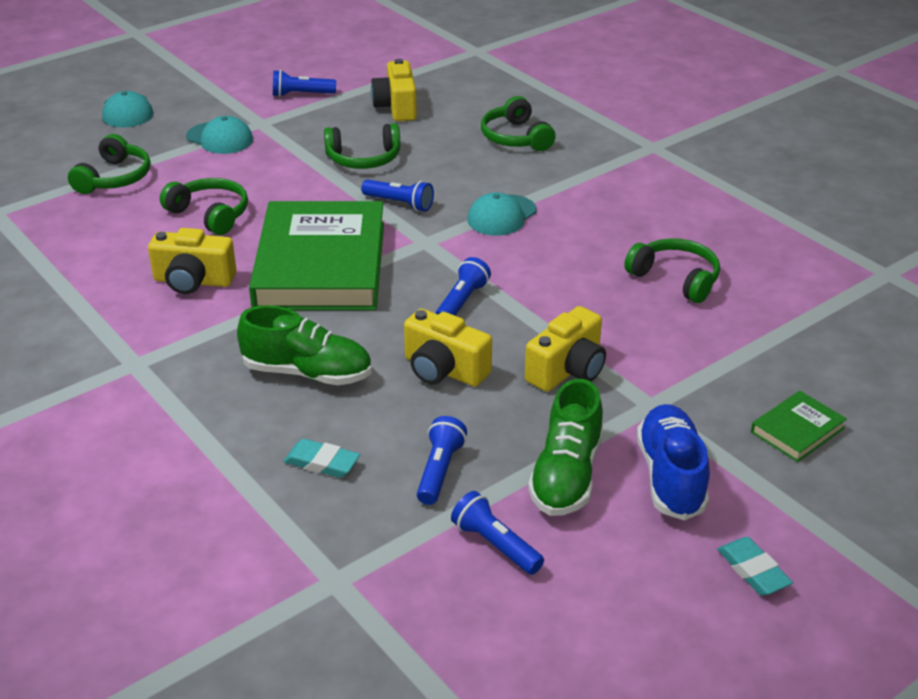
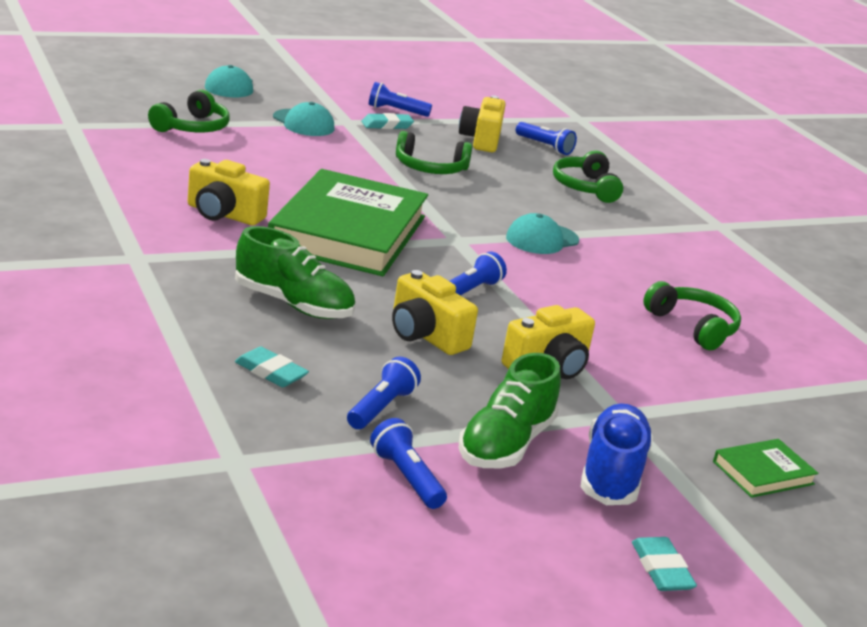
camera: 10 degrees right, 10 degrees down
(210, 214) = (265, 172): green headphones -> none
(300, 116) = (387, 125): none -> turquoise eraser
(399, 204) = (447, 207): blue flashlight -> blue flashlight (544, 146)

